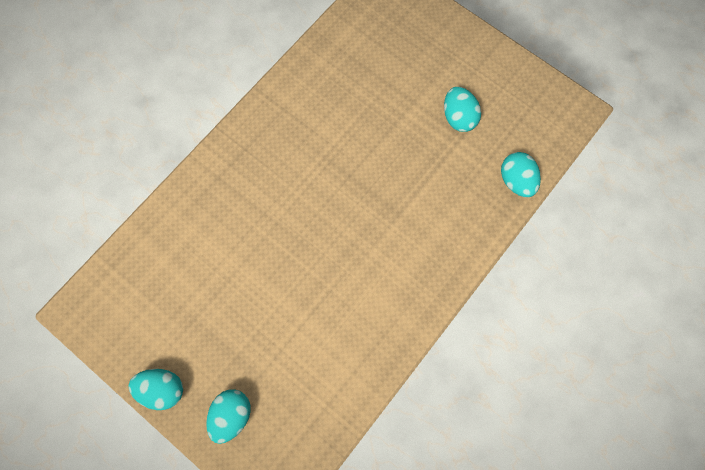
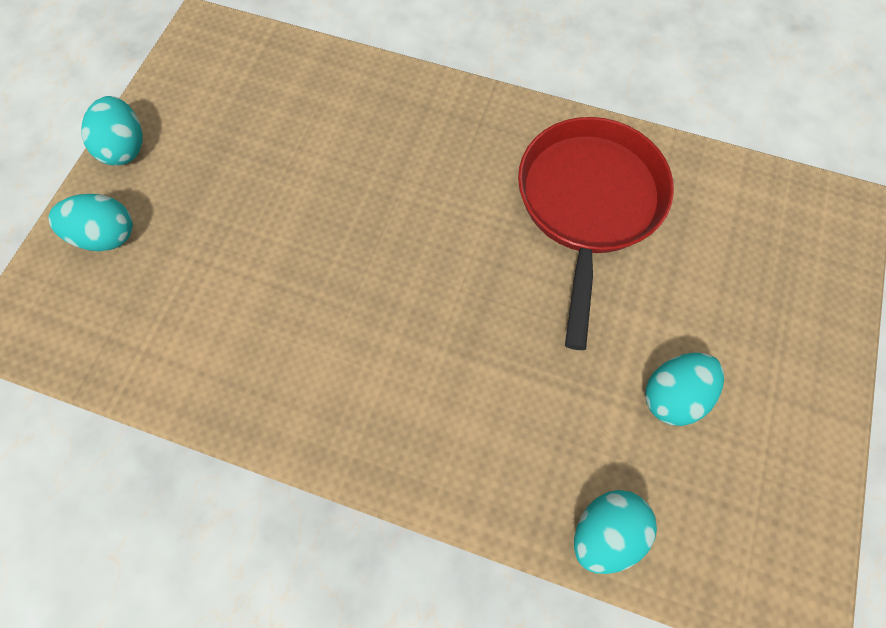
camera: 70 degrees right, 5 degrees down
(330, 111) = (588, 205): none -> red pan

